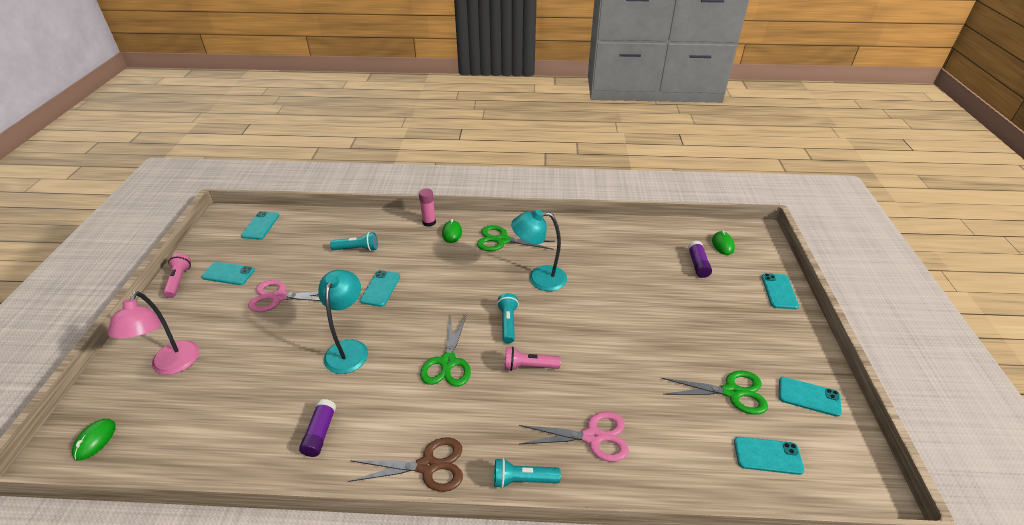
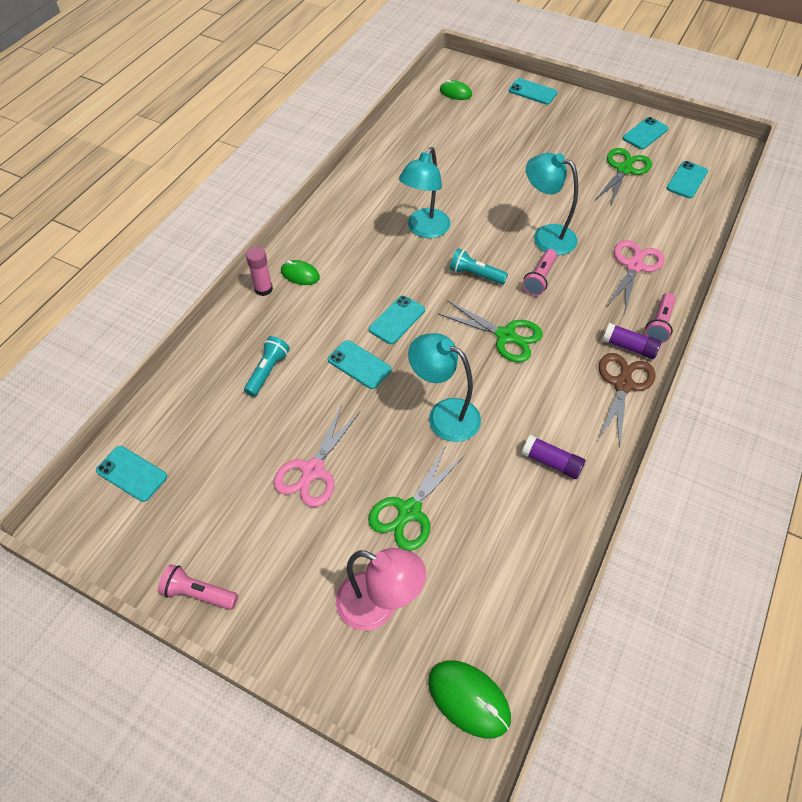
camera: 65 degrees left, 15 degrees up
(95, 440) = (469, 699): green mouse -> green mouse, size x1.53
(228, 274) = (224, 526): turquoise phone -> turquoise phone (397, 320)
(502, 240) = (344, 237): green scissors -> green scissors (409, 511)
(523, 480) = (659, 324): turquoise flashlight -> pink flashlight
(586, 356) = (546, 236): none -> turquoise lamp
(698, 264) = (472, 119): purple glue stick -> purple glue stick (629, 347)

